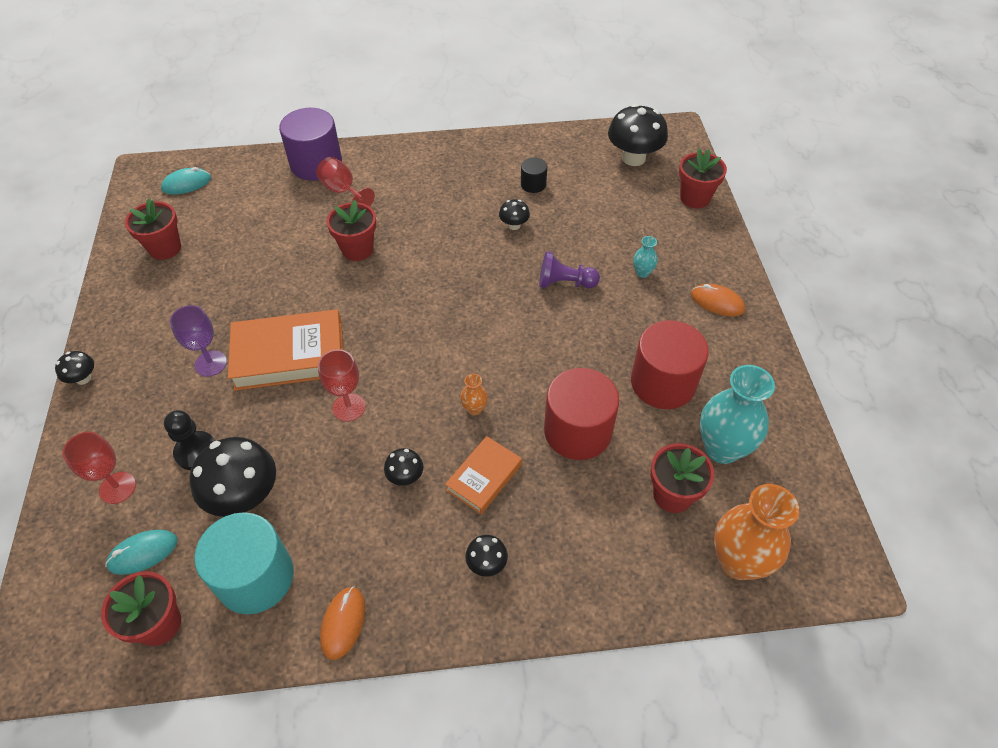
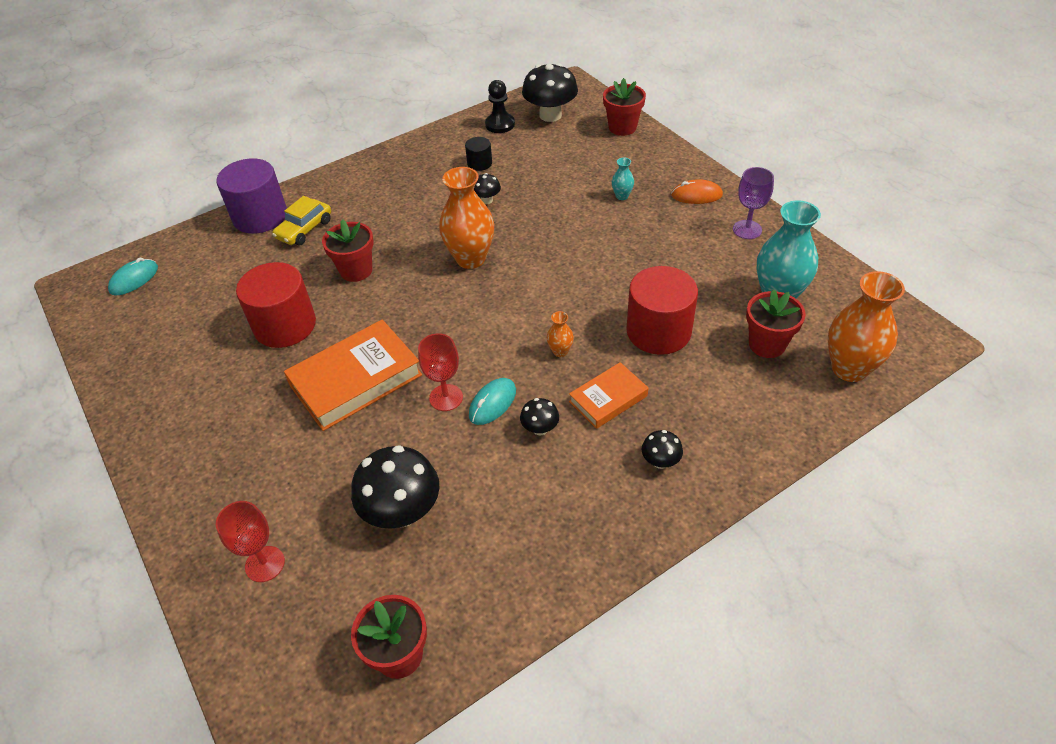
camera: 25 degrees left, 5 degrees down
(83, 378) = (151, 488): black mushroom -> none
(143, 553) = (336, 605): turquoise mouse -> turquoise mouse (492, 403)
(165, 248) = (154, 342): red flower pot -> none
(196, 451) = (324, 497): black pawn -> black pawn (500, 124)
(211, 363) = (281, 419): purple goblet -> purple goblet (747, 229)
(255, 577) = (464, 570): turquoise cylinder -> none
(342, 191) = (304, 229): red goblet -> yellow car
(343, 623) = (573, 566): orange mouse -> none
(460, 279) = (470, 258): none -> orange vase
(484, 477) = (608, 399): orange book -> orange book turned 45 degrees clockwise
(565, 283) = (564, 227): purple pawn -> none
(663, 383) = (699, 268): red cylinder -> red cylinder (285, 325)

